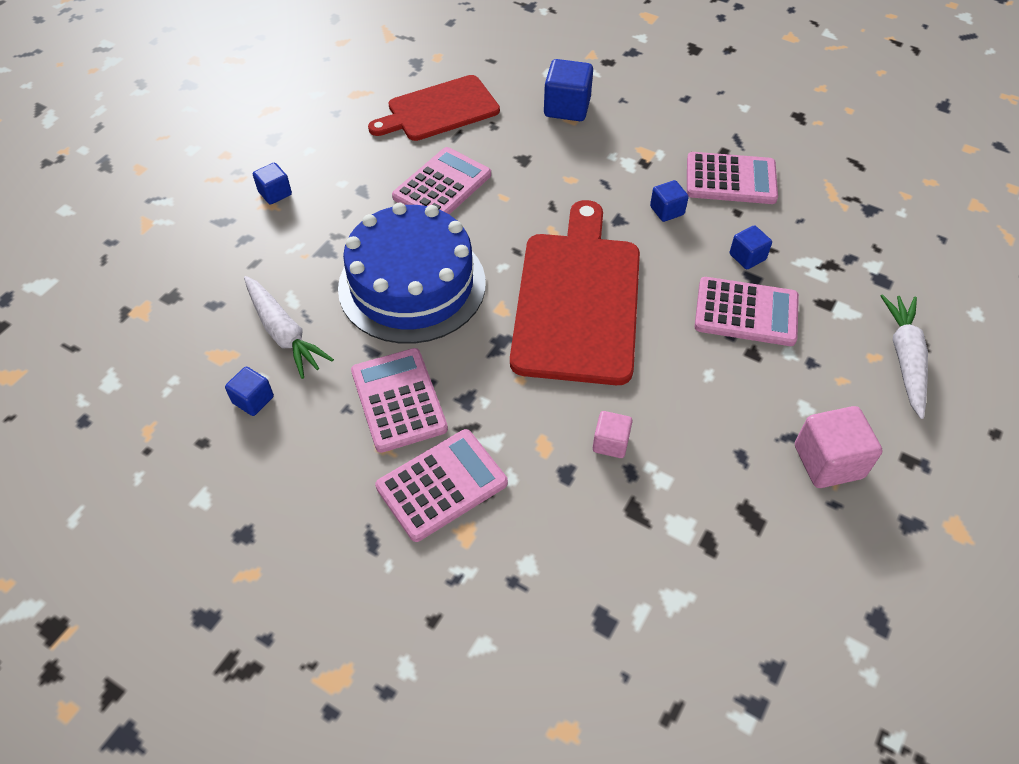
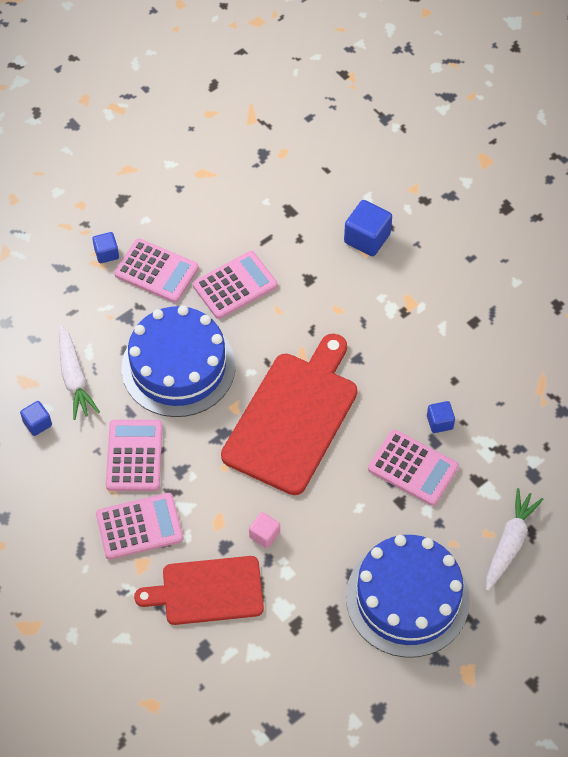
camera: 20 degrees right, 5 degrees up
(439, 110) = (262, 210): red cutting board -> red cutting board (208, 591)
(667, 211) = (399, 362): blue cube -> none
(730, 179) = (465, 349): pink calculator -> pink calculator (156, 271)
(828, 461) = (407, 598): pink cube -> blue cake

